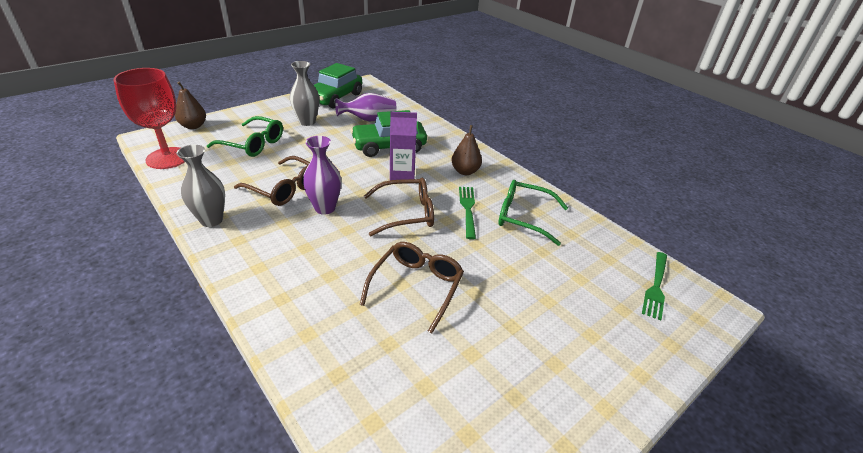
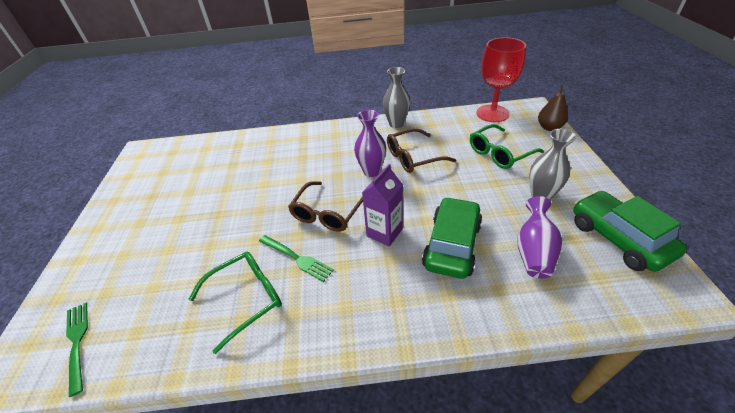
camera: 130 degrees right, 5 degrees up
(416, 286) = (254, 189): brown glasses -> none
(465, 171) = (357, 293): brown pear -> none

